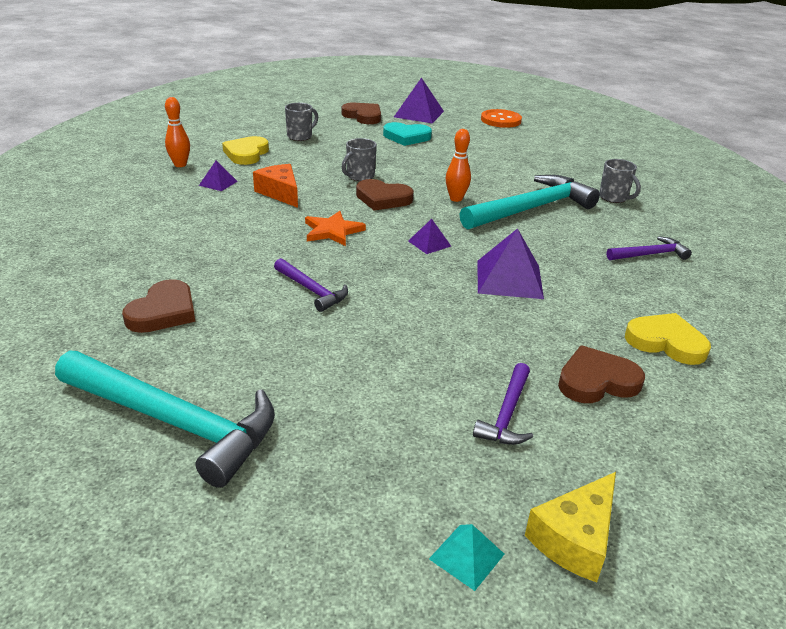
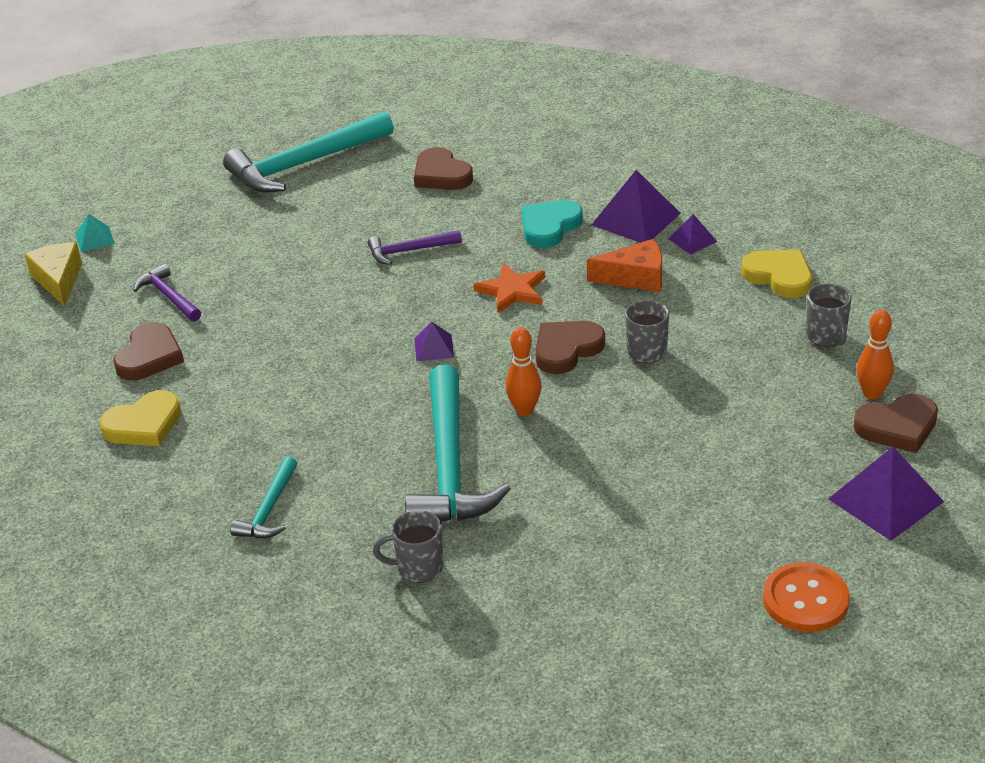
camera: 125 degrees right, 5 degrees up
(180, 165) = (767, 222): orange bowling pin -> orange bowling pin (872, 393)
(406, 137) = (772, 443): turquoise heart -> turquoise heart (549, 227)
(509, 279) = (322, 374): purple pyramid -> purple pyramid (636, 219)
(650, 254) = (269, 509): purple hammer -> turquoise hammer

